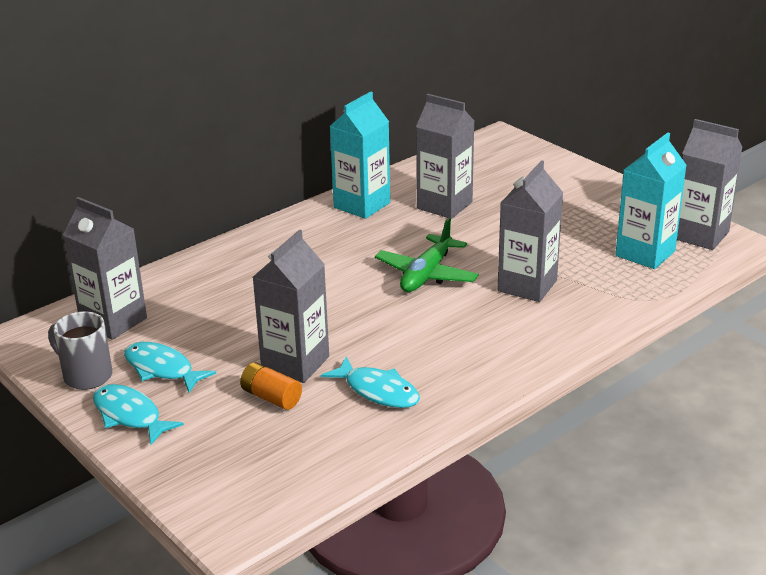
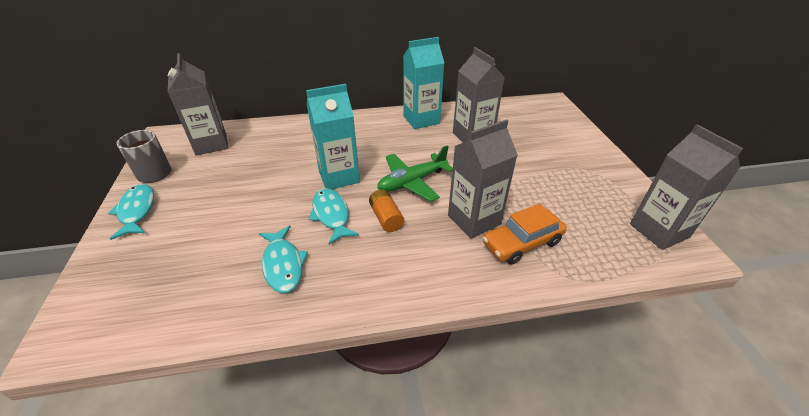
camera: 30 degrees right, 10 degrees up
(162, 369) = (192, 185): turquoise fish -> turquoise fish (331, 215)
(271, 397) = (218, 236): orange battery -> orange battery (386, 218)
(295, 363) = (262, 215): grey carton -> none
(590, 288) = (522, 243): none -> orange car
(645, 253) = (595, 229): turquoise carton -> turquoise carton (339, 176)

